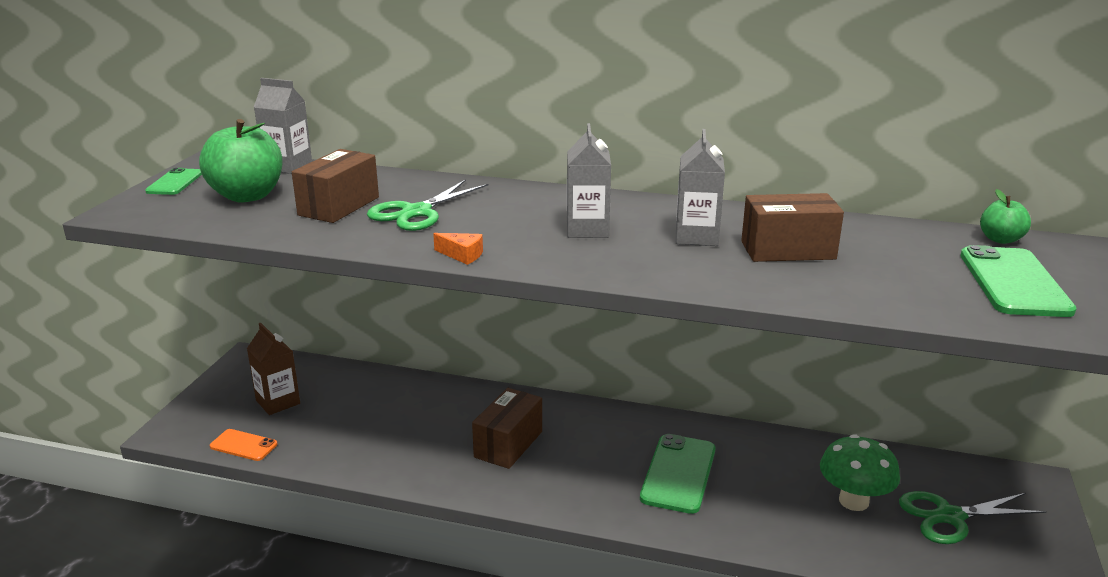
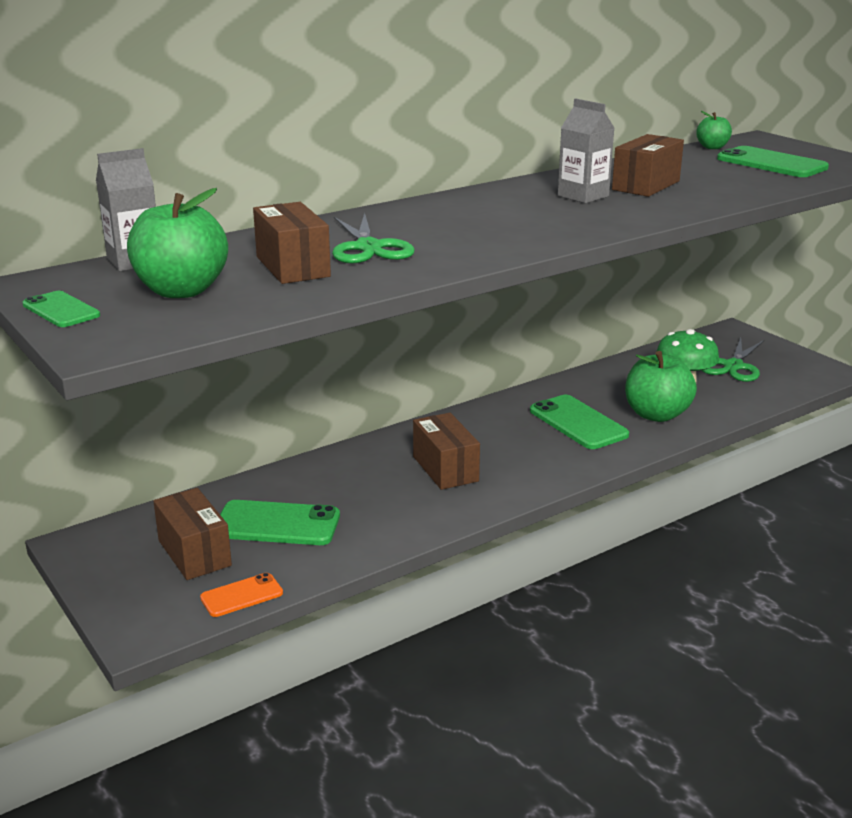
camera: 50 degrees left, 0 degrees up
(278, 402) = (194, 553): brown carton -> brown box
(346, 413) = (277, 524): none -> green phone
(462, 255) = (491, 256): orange cheese -> none
(587, 229) = (513, 215): grey carton -> none
(762, 511) = (656, 415): none -> green apple

